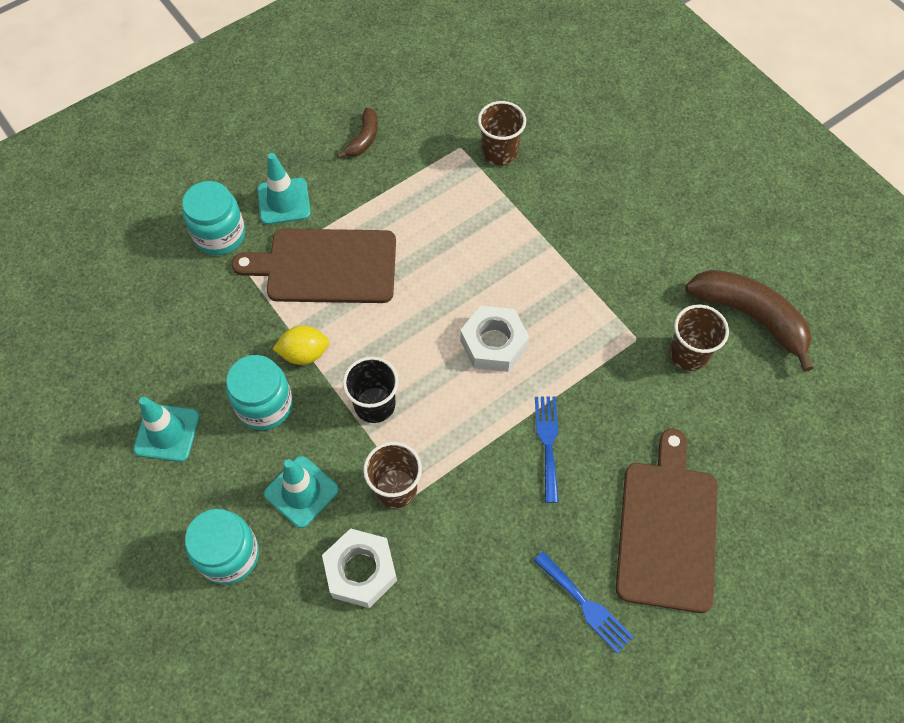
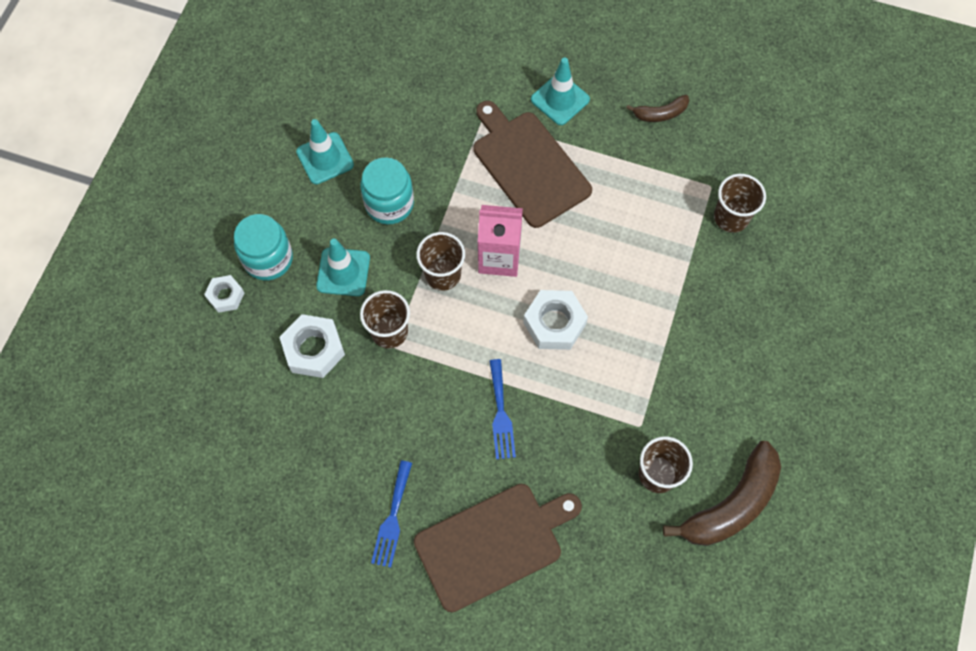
camera: 55 degrees right, 5 degrees up
(220, 235) = (498, 79): turquoise jar -> none
(235, 623) = (226, 296): none -> white nut
(304, 353) = (447, 201): yellow lemon -> none
(374, 405) = (442, 274): black cup -> brown cup
(396, 347) = (499, 257): none -> pink carton
(548, 443) = (501, 414): blue fork -> blue fork turned 120 degrees clockwise
(750, 316) = (731, 504): brown banana -> brown banana turned 45 degrees clockwise

